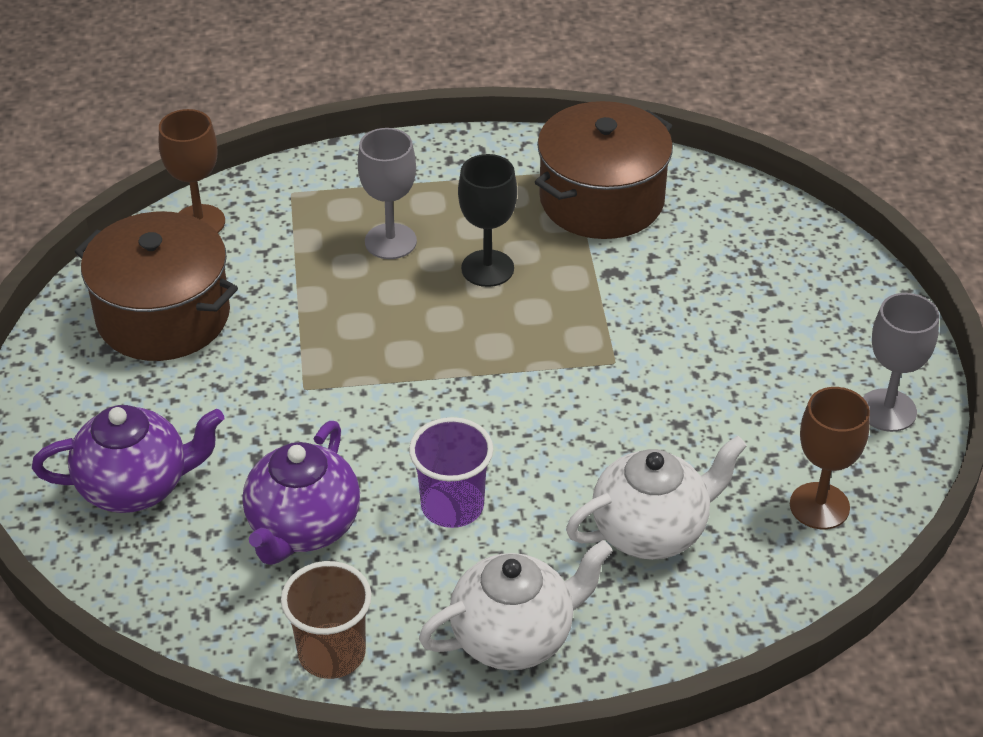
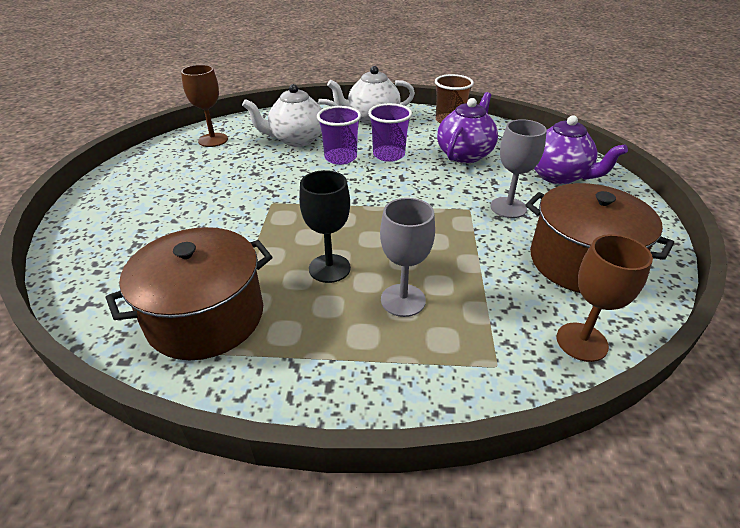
camera: 170 degrees left, 5 degrees down
(136, 486) = (558, 176): purple teapot -> purple teapot turned 135 degrees counterclockwise
(542, 485) = (340, 158): none -> purple cup
(887, 410) = (140, 167): grey goblet -> grey goblet (508, 207)

